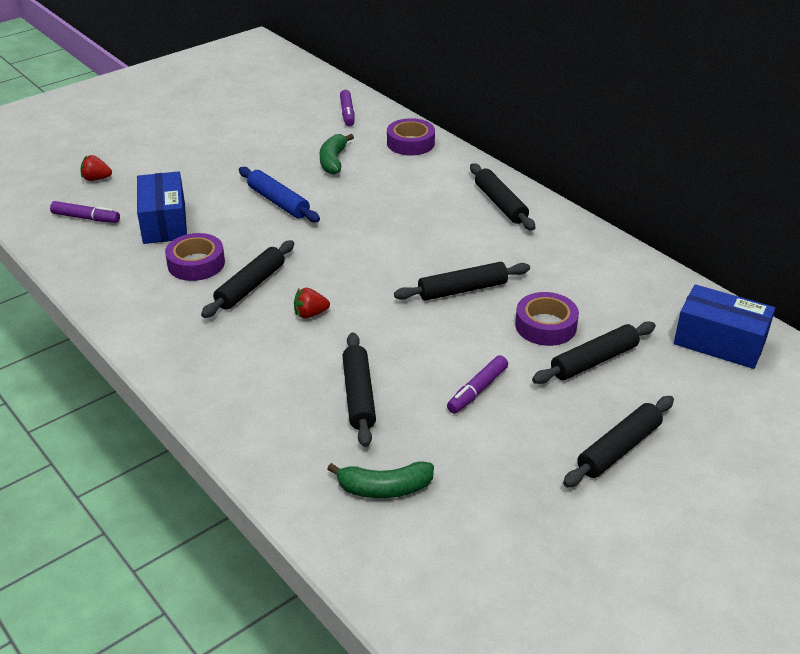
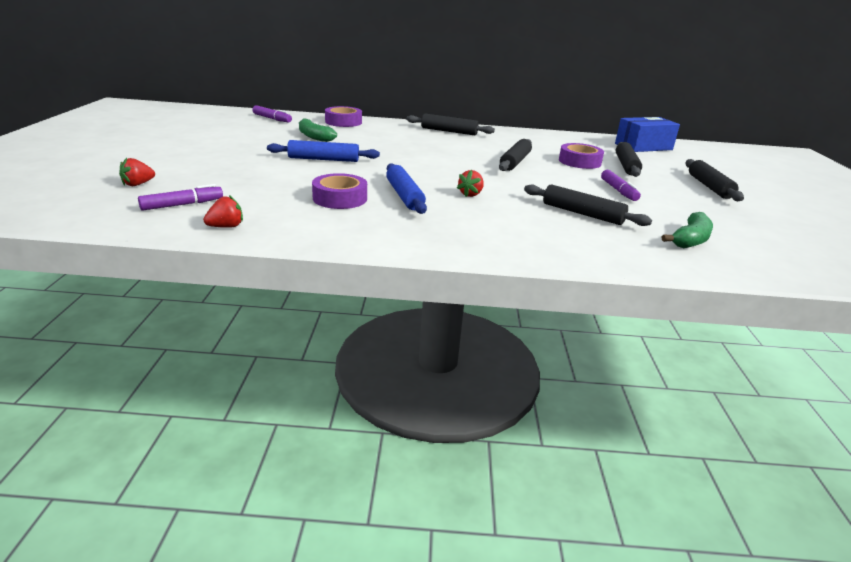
camera: 50 degrees left, 10 degrees down
(73, 257) = (226, 227): none -> red strawberry
(164, 222) = (262, 188): blue box -> none
(250, 286) = (404, 196): black rolling pin -> blue rolling pin

